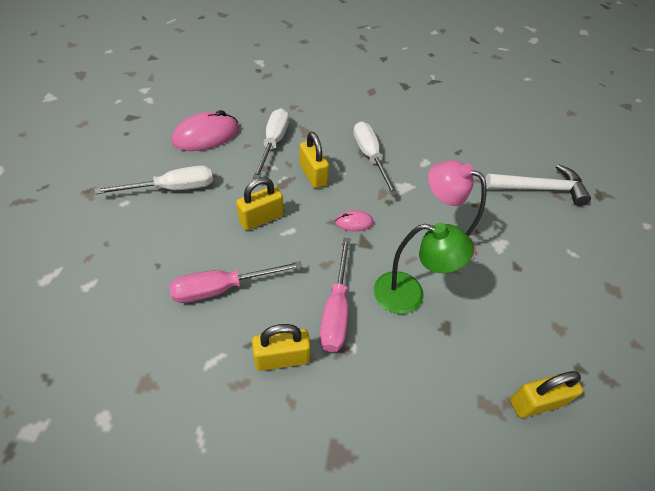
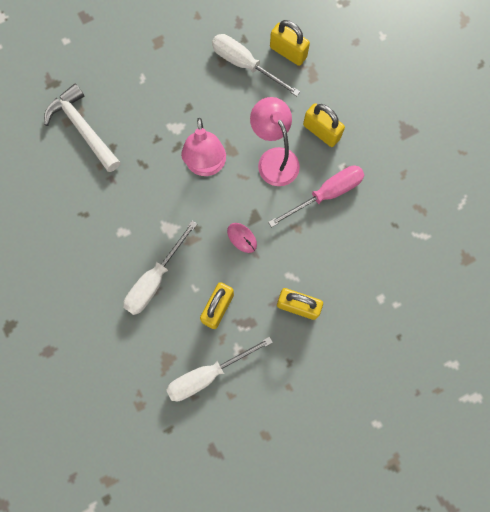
camera: 125 degrees left, 25 degrees up
(172, 189) = (331, 403): white screwdriver -> white screwdriver (245, 65)
(206, 135) = (250, 443): pink mouse -> none
(222, 288) = (375, 276): pink screwdriver -> none
(282, 358) = (385, 199): yellow padlock -> yellow padlock (321, 131)
(409, 295) = (274, 159): green lamp -> pink lamp

